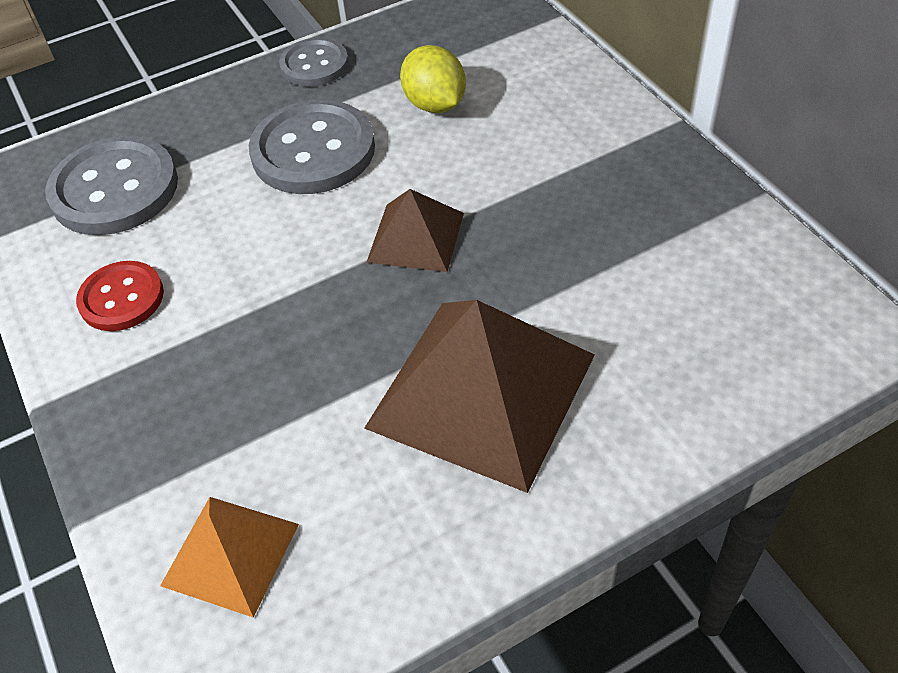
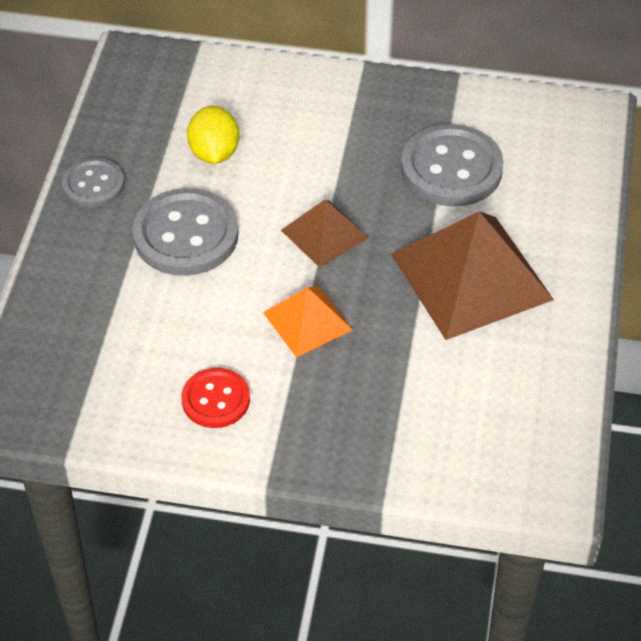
camera: 55 degrees left, 0 degrees up
(114, 189) = (98, 355): grey button -> grey button (451, 168)
(230, 554) = (473, 441): orange pyramid -> orange pyramid (307, 321)
(435, 104) = (214, 153): yellow lemon -> yellow lemon turned 75 degrees clockwise

